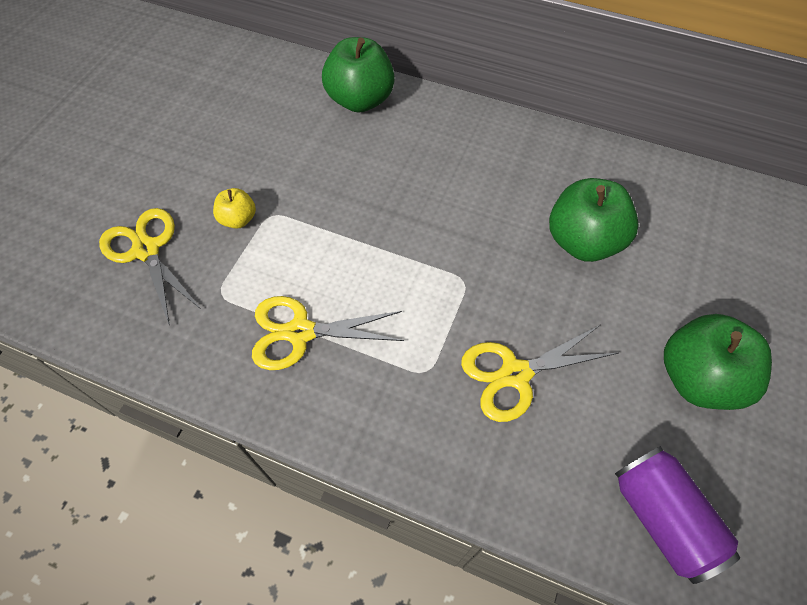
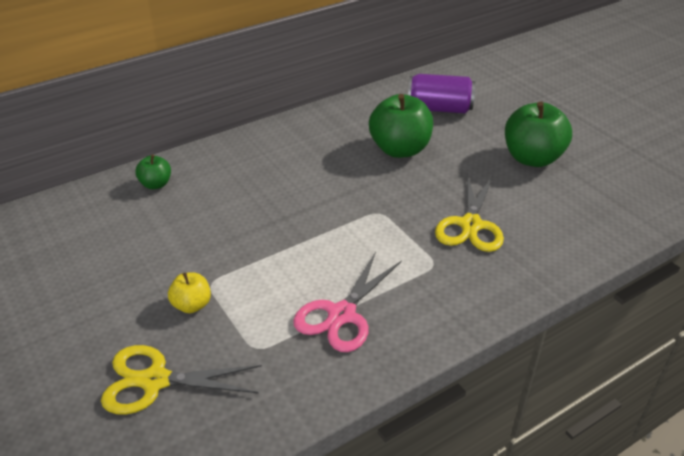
camera: 55 degrees left, 20 degrees down
(300, 332) = (342, 315): yellow scissors -> pink scissors
(360, 100) = (156, 184): green apple -> green apple, size x0.51
(662, 517) = (607, 216): purple can -> purple can (439, 109)

